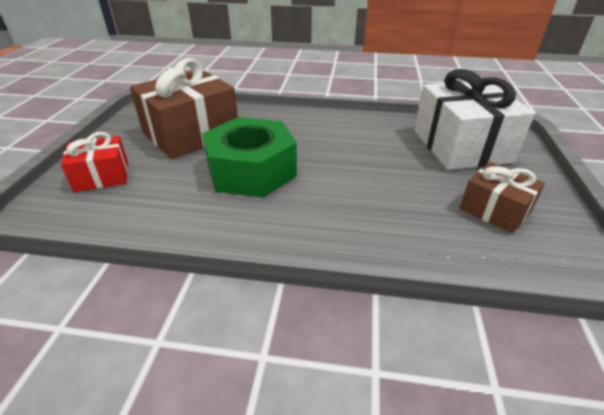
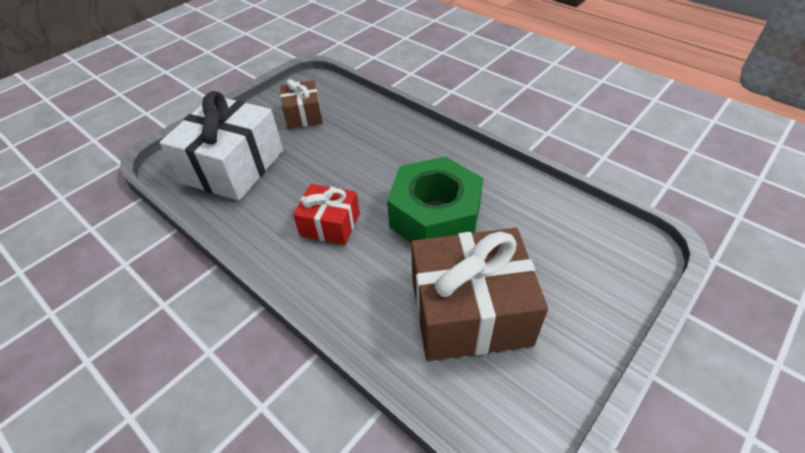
camera: 145 degrees left, 10 degrees up
(102, 176) = (587, 272): red gift -> red gift (330, 224)

